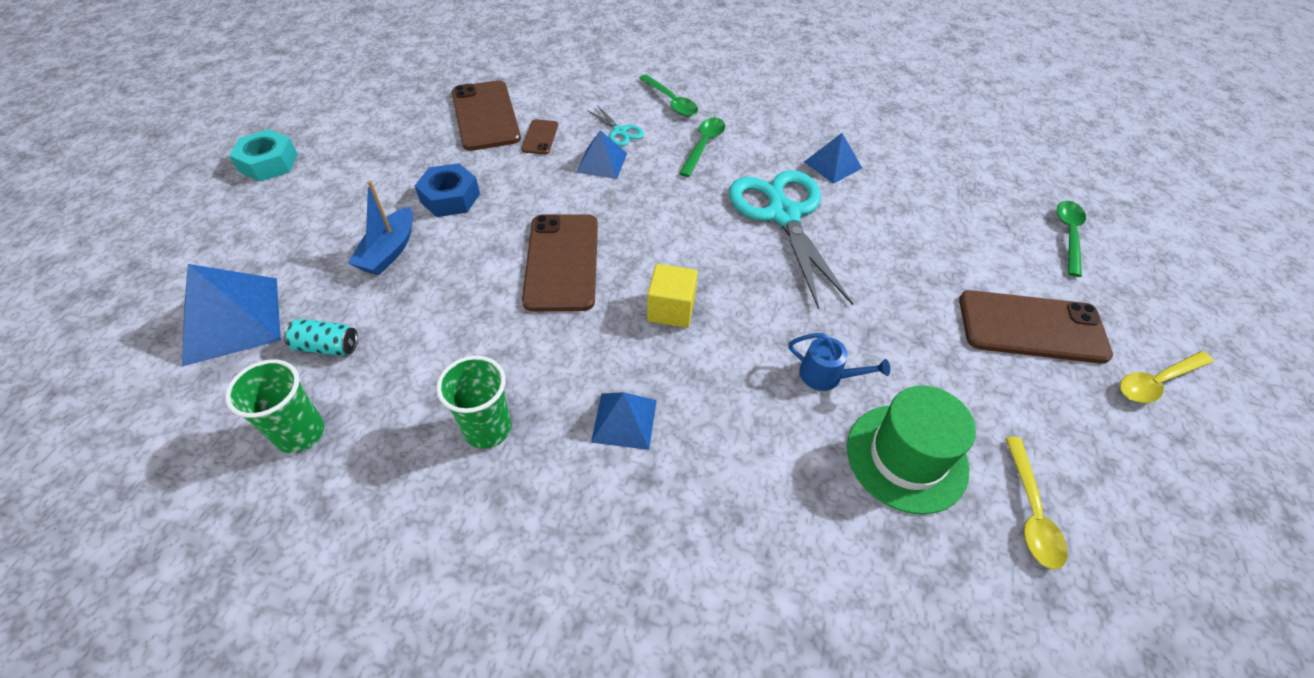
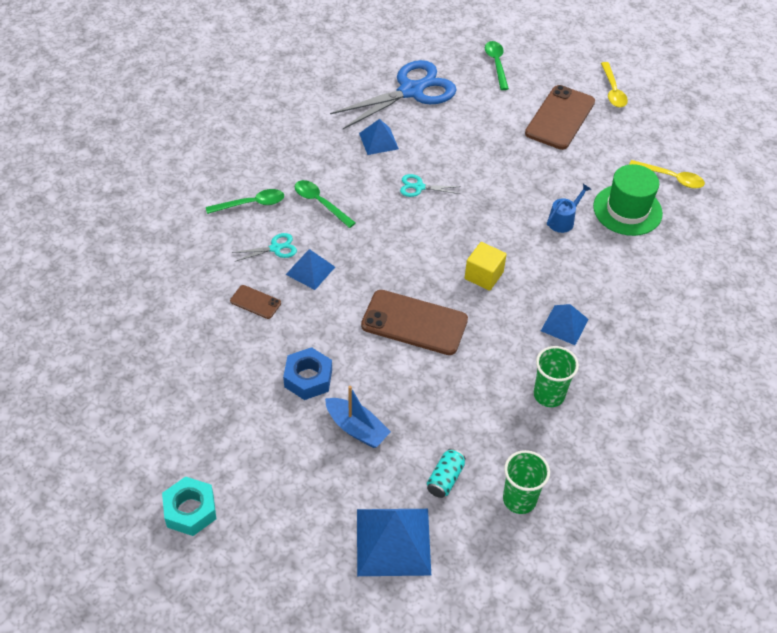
camera: 70 degrees left, 0 degrees up
(485, 116) = (202, 334): brown phone -> none
(783, 215) = (419, 187): turquoise scissors -> turquoise scissors, size x0.43
(939, 170) = (411, 91): none -> blue scissors
(1069, 235) = (496, 64): green spoon -> green spoon turned 45 degrees clockwise

